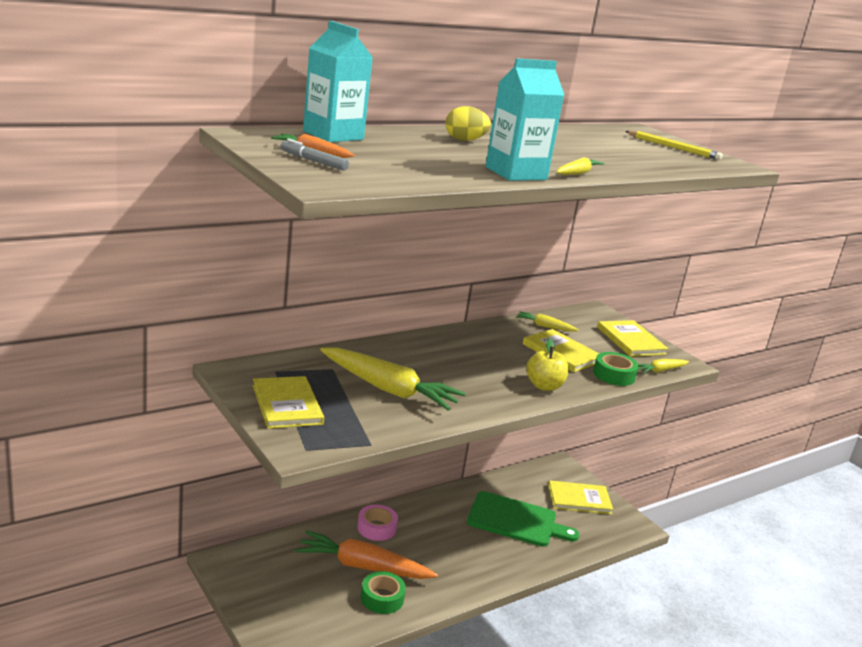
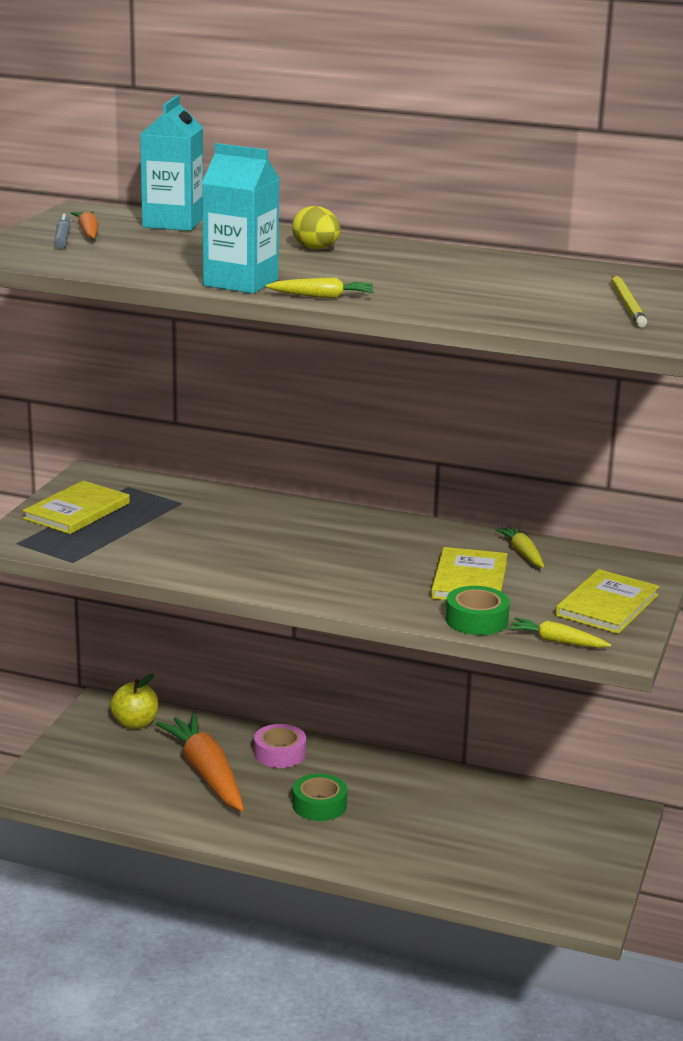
camera: 55 degrees right, 0 degrees up
(382, 598) = (176, 803): green tape -> green tape (319, 805)
(388, 389) = (191, 535): yellow carrot -> none
(516, 520) = (443, 826): green cutting board -> none
(544, 386) = (359, 594): yellow apple -> yellow apple (135, 723)
(579, 499) = (570, 853): yellow book -> none

